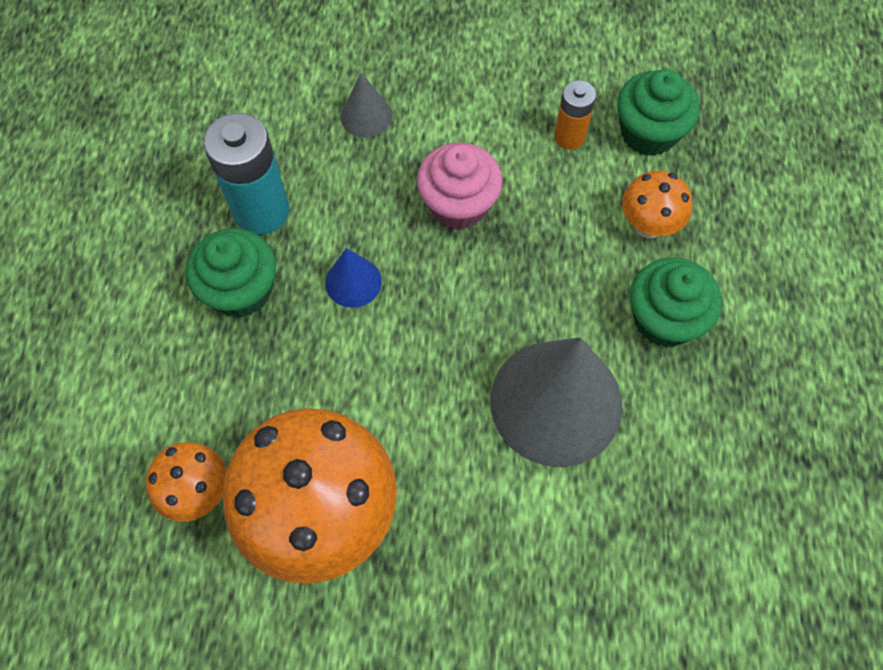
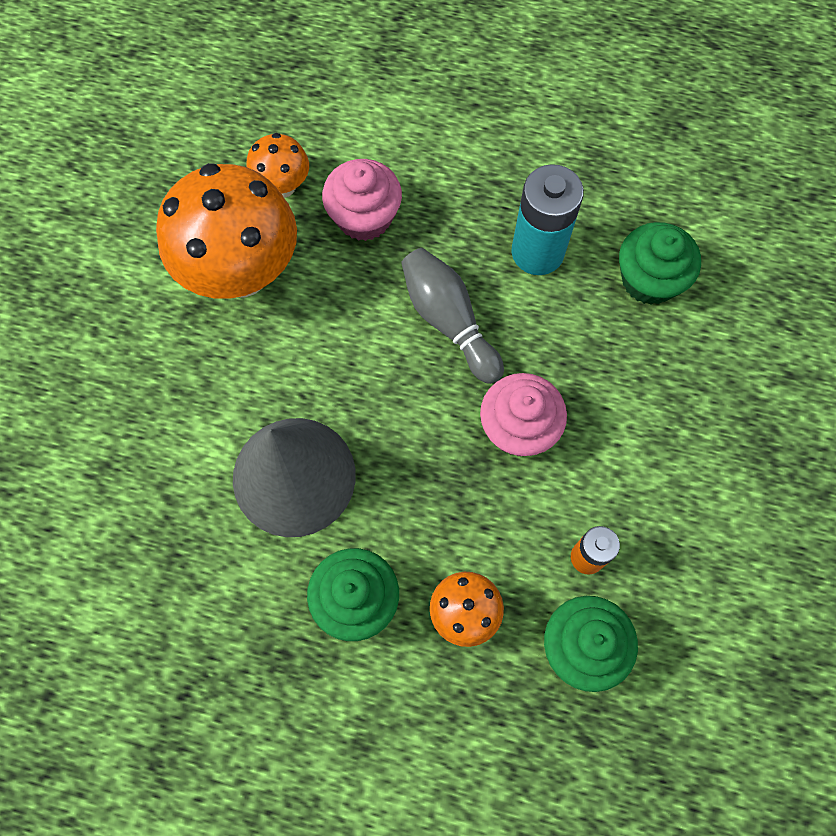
camera: 100 degrees right, 5 degrees up
(234, 389) = (364, 217): none -> pink cupcake
(241, 290) = (457, 229): green cupcake -> green cupcake (649, 279)
(353, 282) = (449, 321): blue cone -> grey bowling pin
(366, 116) = (637, 357): grey cone -> none

